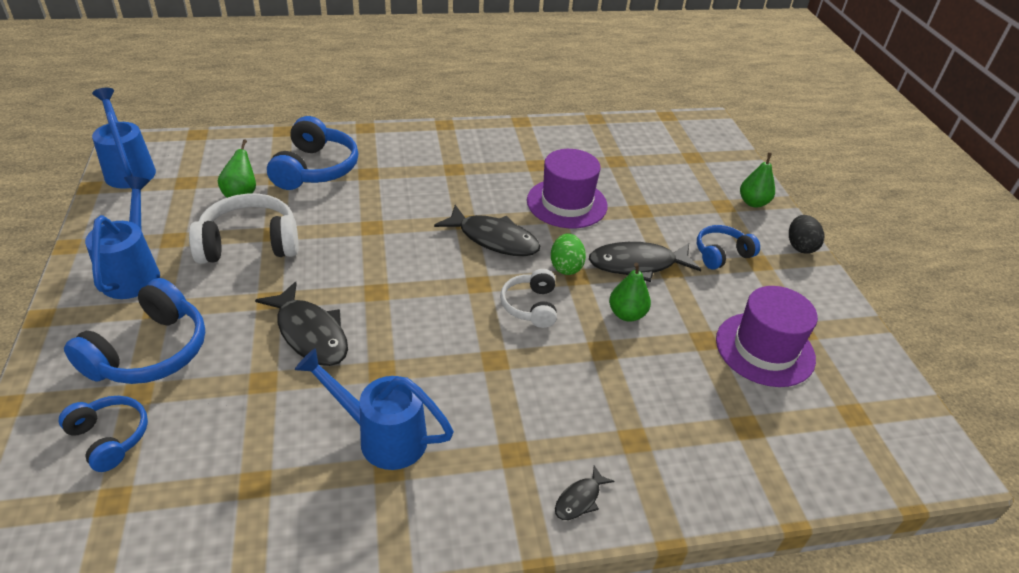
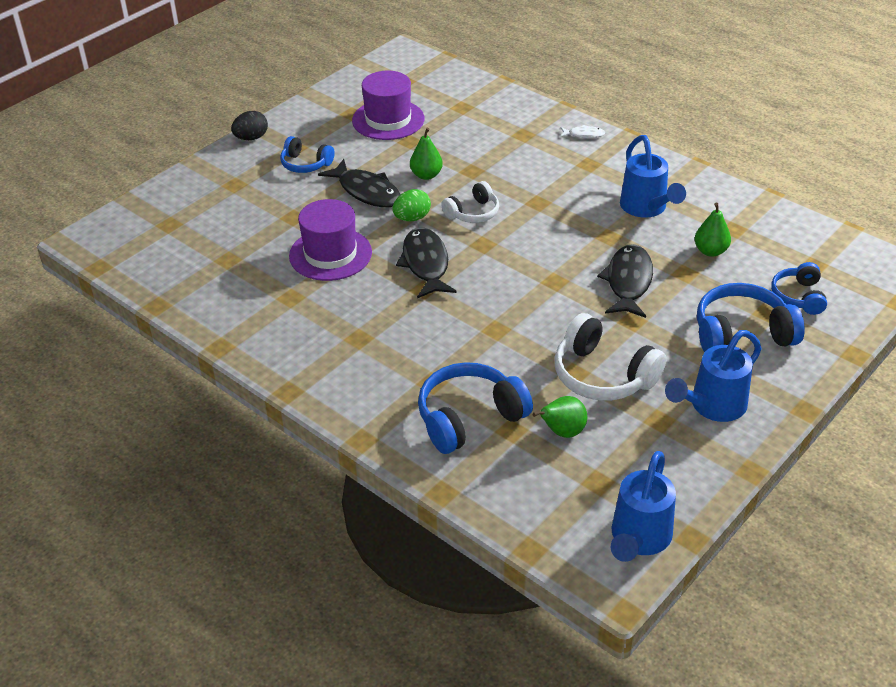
camera: 125 degrees left, 0 degrees up
(580, 499) = (584, 134): black fish -> white fish
(753, 202) = (212, 173): green pear -> green pear (710, 251)

